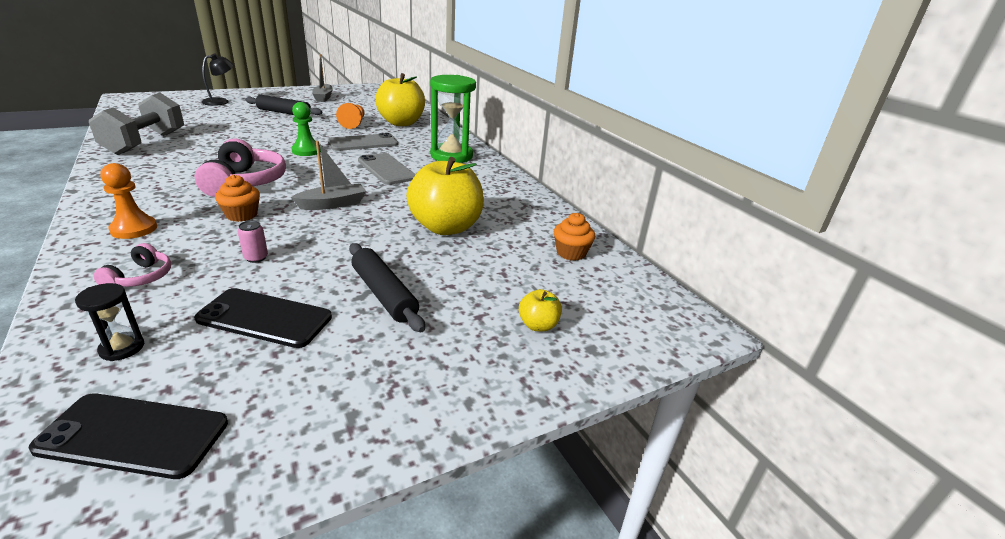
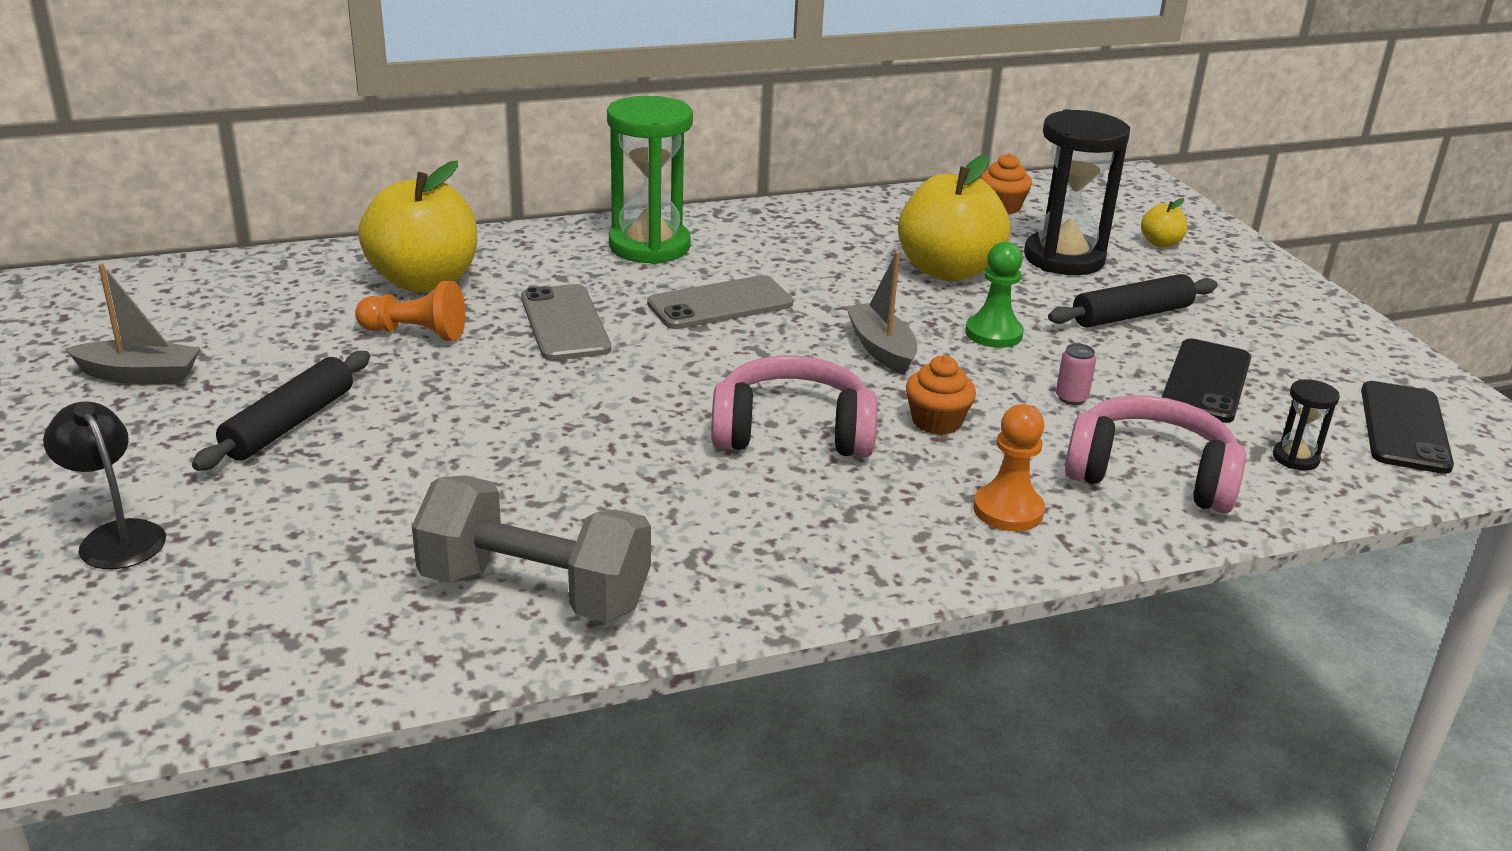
camera: 80 degrees left, 0 degrees up
(140, 277) = (1150, 475): pink headphones -> pink headphones, size x1.93
(306, 151) = (611, 381): green pawn -> green pawn (993, 333)
(483, 272) = (1064, 258): none -> black hourglass

